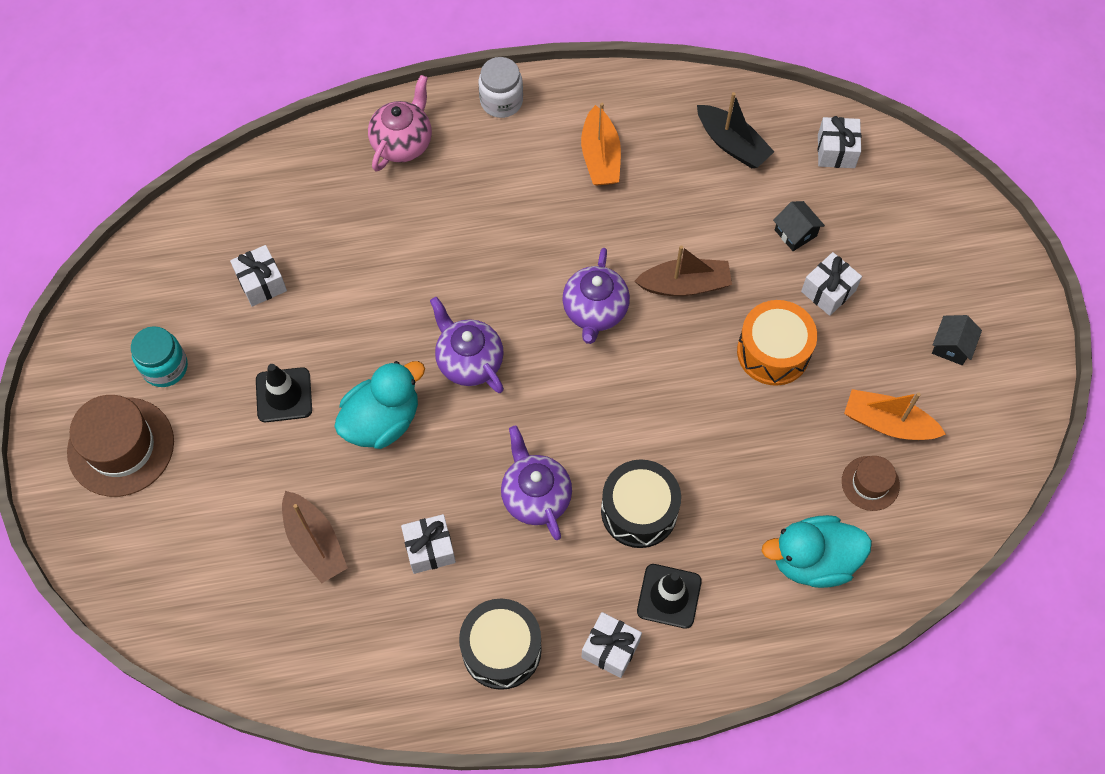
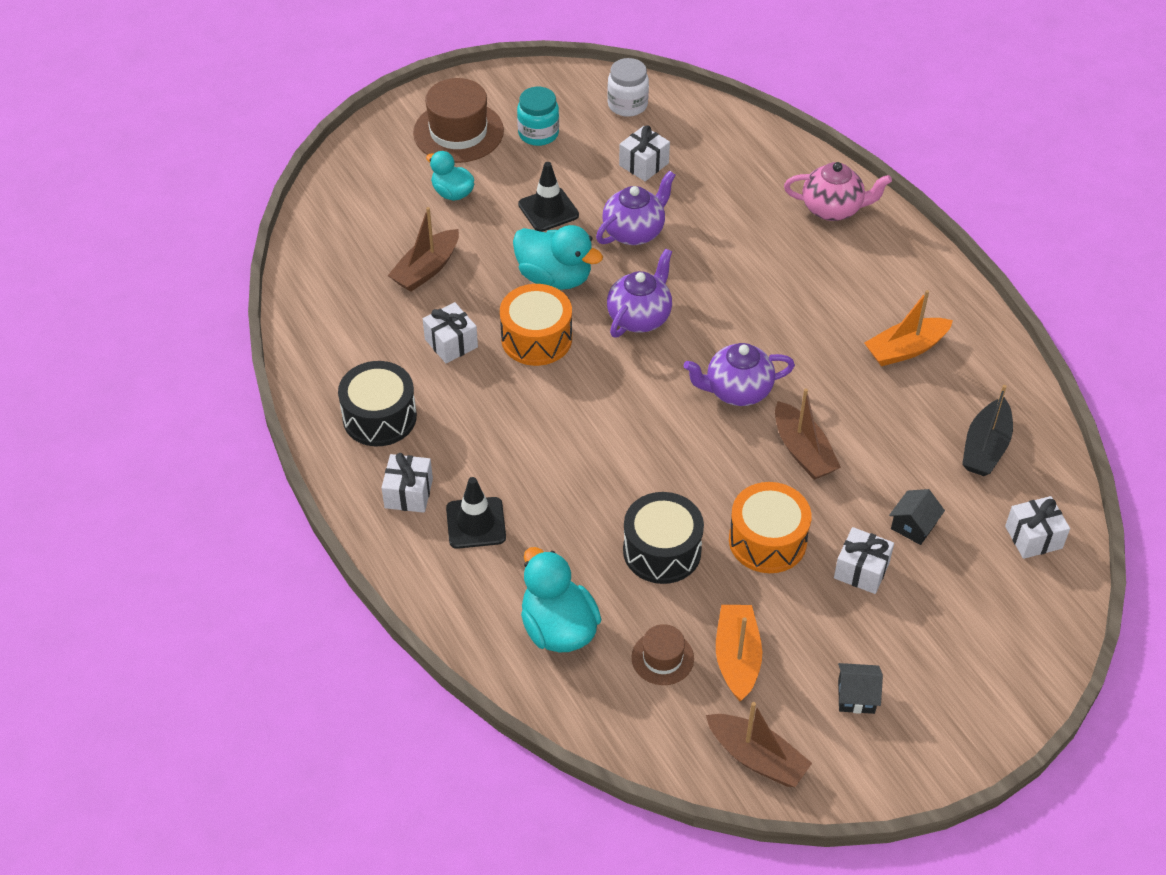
camera: 70 degrees right, 15 degrees down
(213, 482) = (452, 193): none -> turquoise duck
(457, 465) = (536, 338): none -> orange drum
(501, 101) = (920, 262): white jar -> white jar (627, 105)
(535, 496) = (531, 400): purple teapot -> purple teapot (634, 232)
(639, 511) = (550, 478): black drum -> black drum (662, 551)
(989, 445) = (756, 757): none -> brown boat

